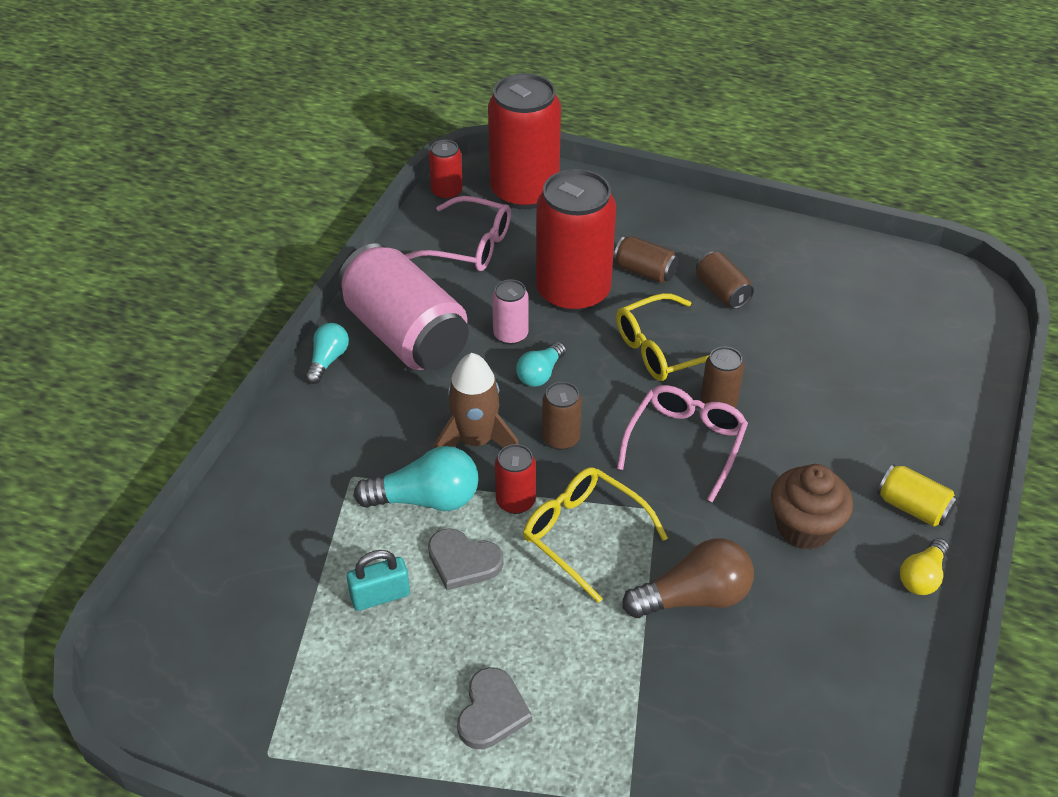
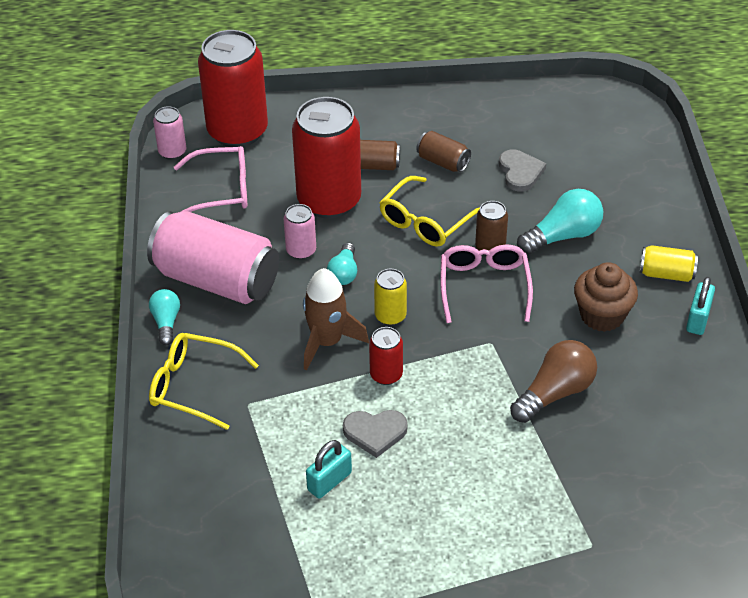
camera: 25 degrees left, 0 degrees up
(426, 499) = (317, 399): turquoise light bulb -> turquoise light bulb (563, 236)
(447, 192) = (172, 152): red can -> pink can
(492, 711) = (463, 526): grey heart -> grey heart (520, 172)
(561, 438) = (390, 316): brown can -> yellow can
(582, 534) = (450, 379): yellow glasses -> yellow glasses (192, 386)
(922, 576) = (698, 319): yellow light bulb -> turquoise padlock

